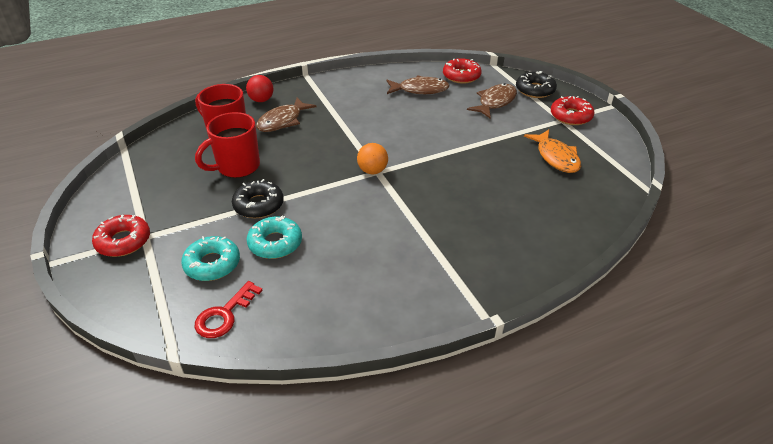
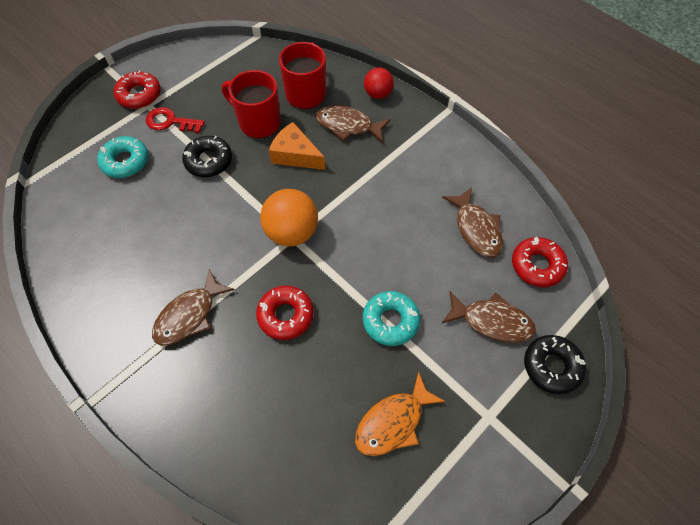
camera: 70 degrees right, 20 degrees up
(224, 315) = (71, 194): red key -> red key (170, 122)
(275, 243) = (161, 193): turquoise donut -> turquoise donut (390, 321)
(292, 153) = (295, 155): none -> orange cheese
(372, 171) = (292, 232): orange ball -> orange ball, size x1.62
(426, 244) = (189, 315): none -> brown fish
(571, 116) = (505, 427): red donut -> red donut (285, 315)

